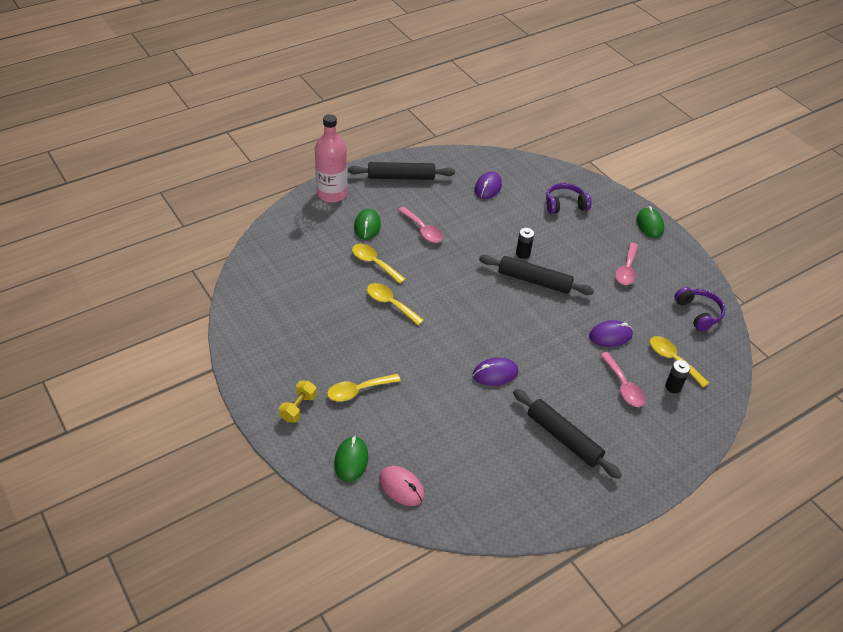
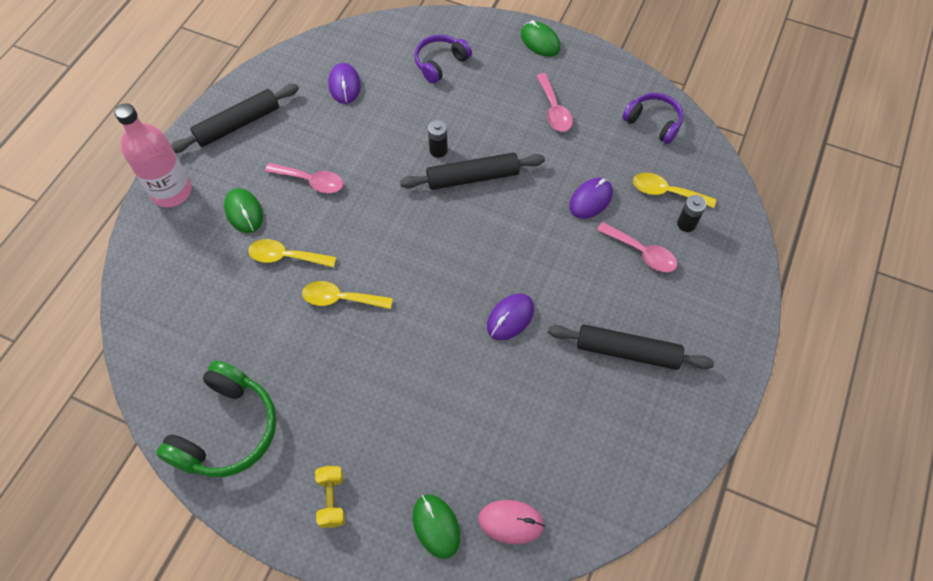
camera: 30 degrees left, 15 degrees up
(265, 335) = (227, 430): none -> green headphones
(358, 391) = (382, 434): yellow spoon -> none

